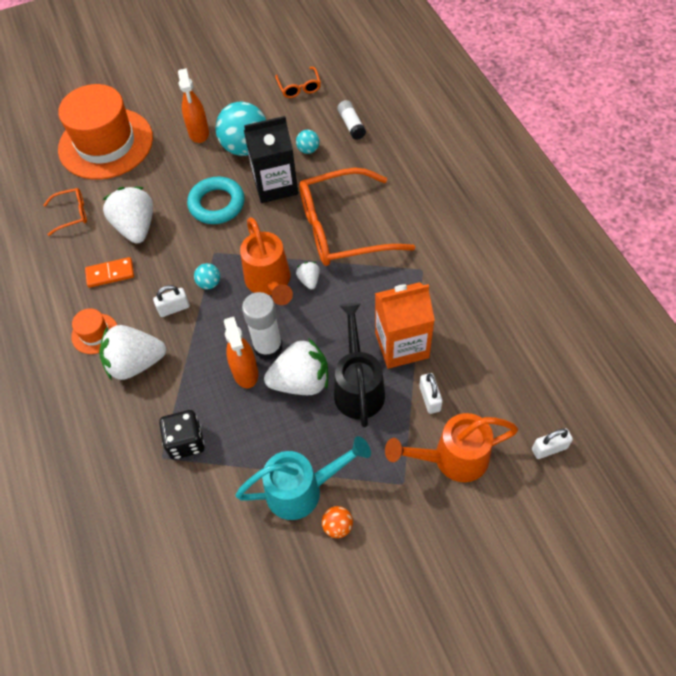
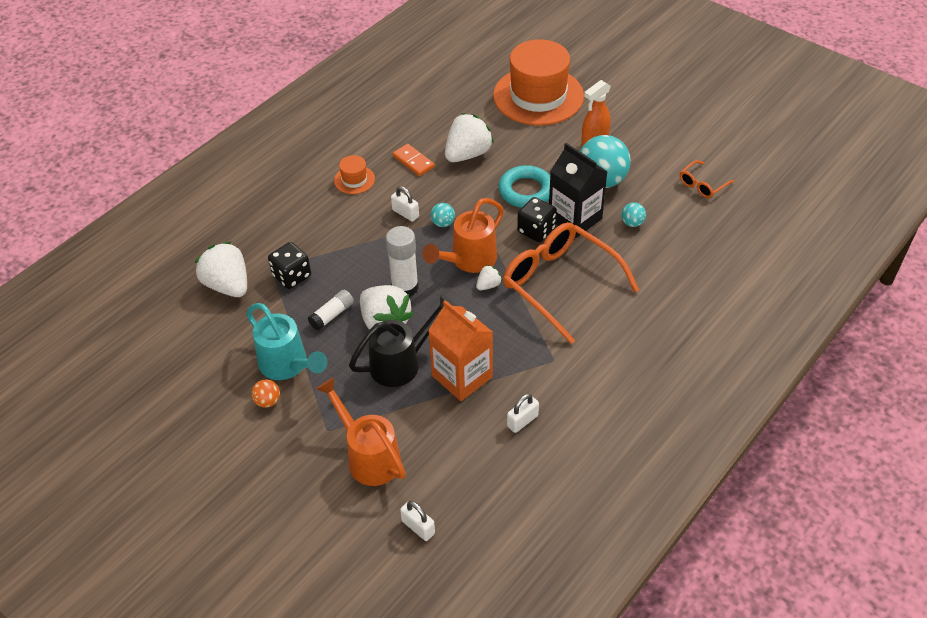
camera: 60 degrees right, 10 degrees down
(72, 214) = (454, 112): orange glasses -> none
(135, 363) = (342, 215): white strawberry -> white strawberry (228, 285)
(245, 373) = (372, 284): orange spray bottle -> none
(269, 217) = (536, 230): none -> black dice
(351, 125) = (686, 240): white glue stick -> white glue stick (332, 315)
(429, 398) = (419, 417): white padlock -> white padlock (522, 421)

